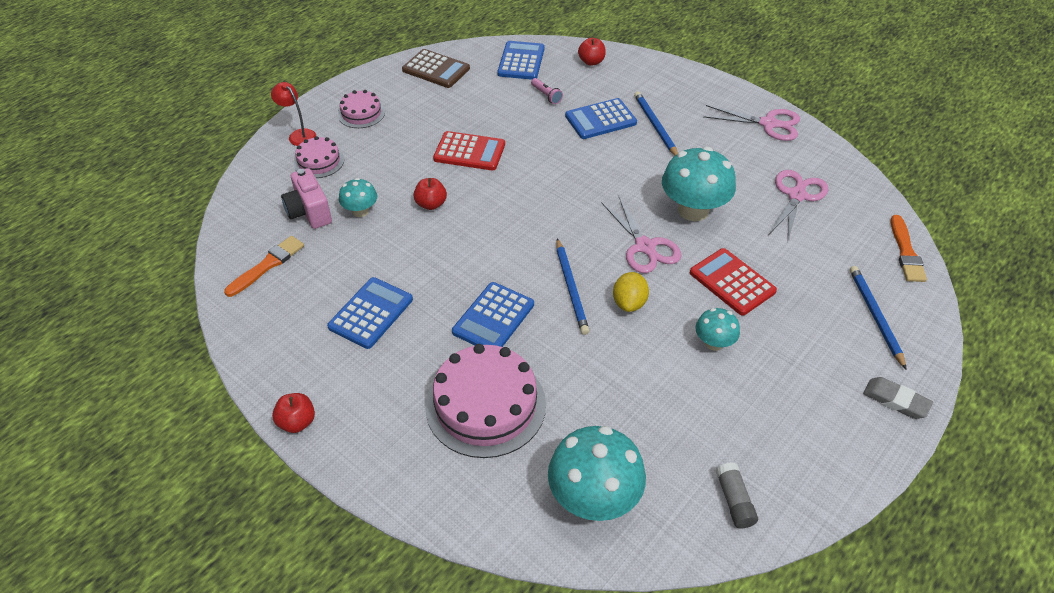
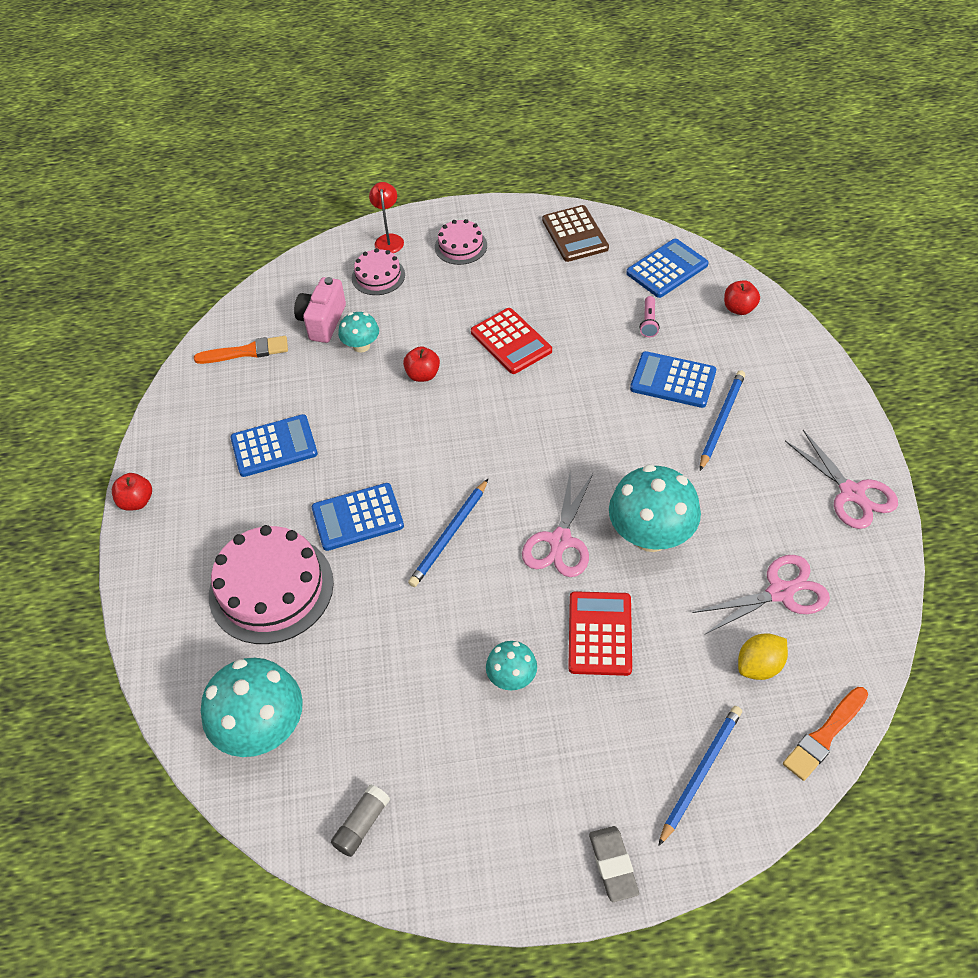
camera: 45 degrees right, 5 degrees up
(629, 303) = (482, 585): yellow lemon -> yellow lemon (759, 666)

